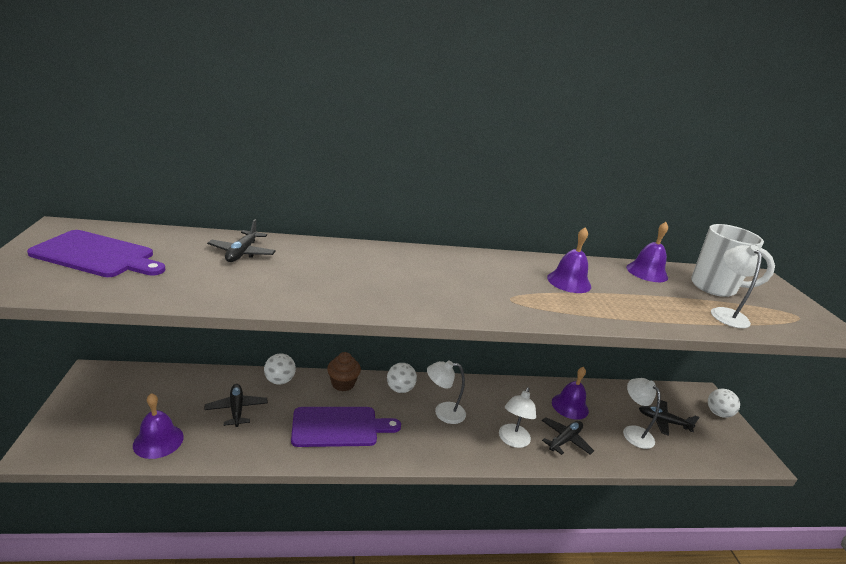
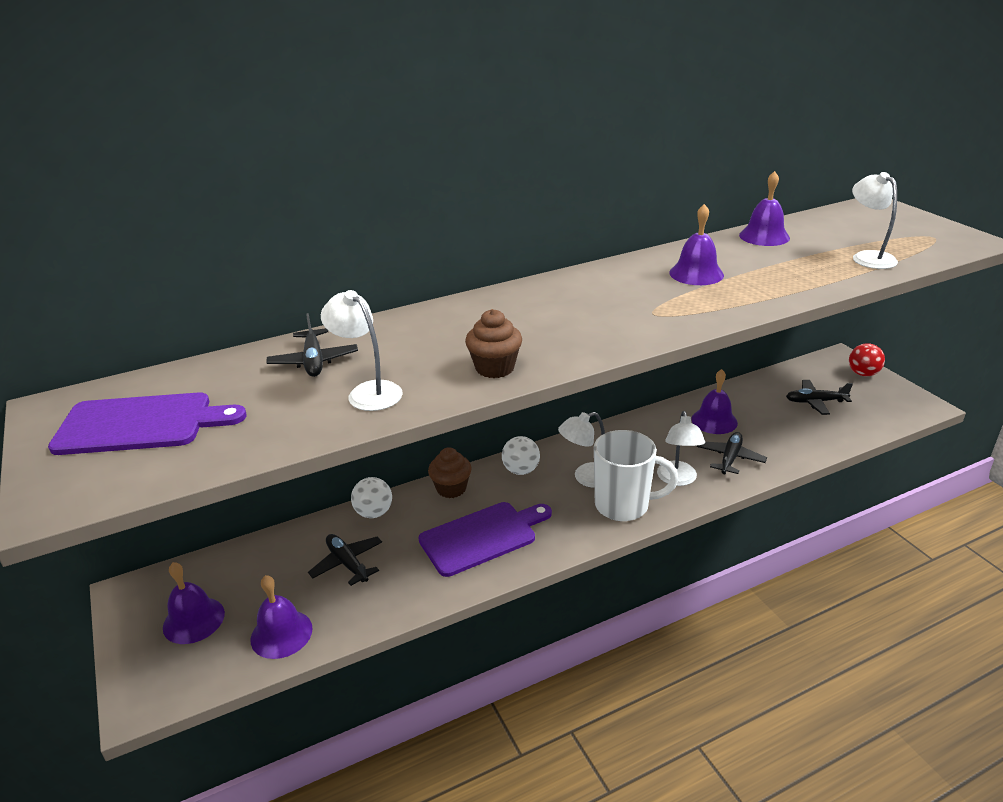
camera: 15 degrees left, 5 degrees up
(114, 408) = (193, 620): none -> purple bell
(356, 298) = (495, 368): none -> brown cupcake
(633, 432) = (792, 424): white lamp -> white lamp (368, 392)
(714, 287) = (839, 232): white mug -> white mug (623, 505)
(718, 413) = (863, 374): white ball -> red ball

